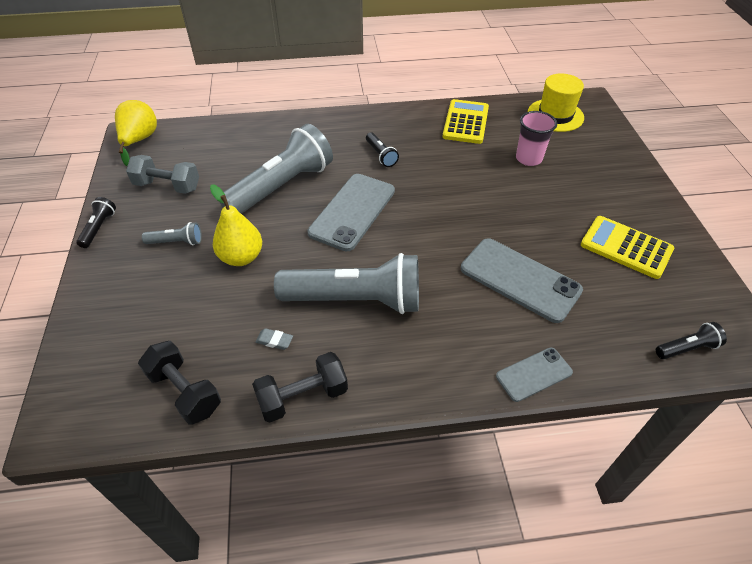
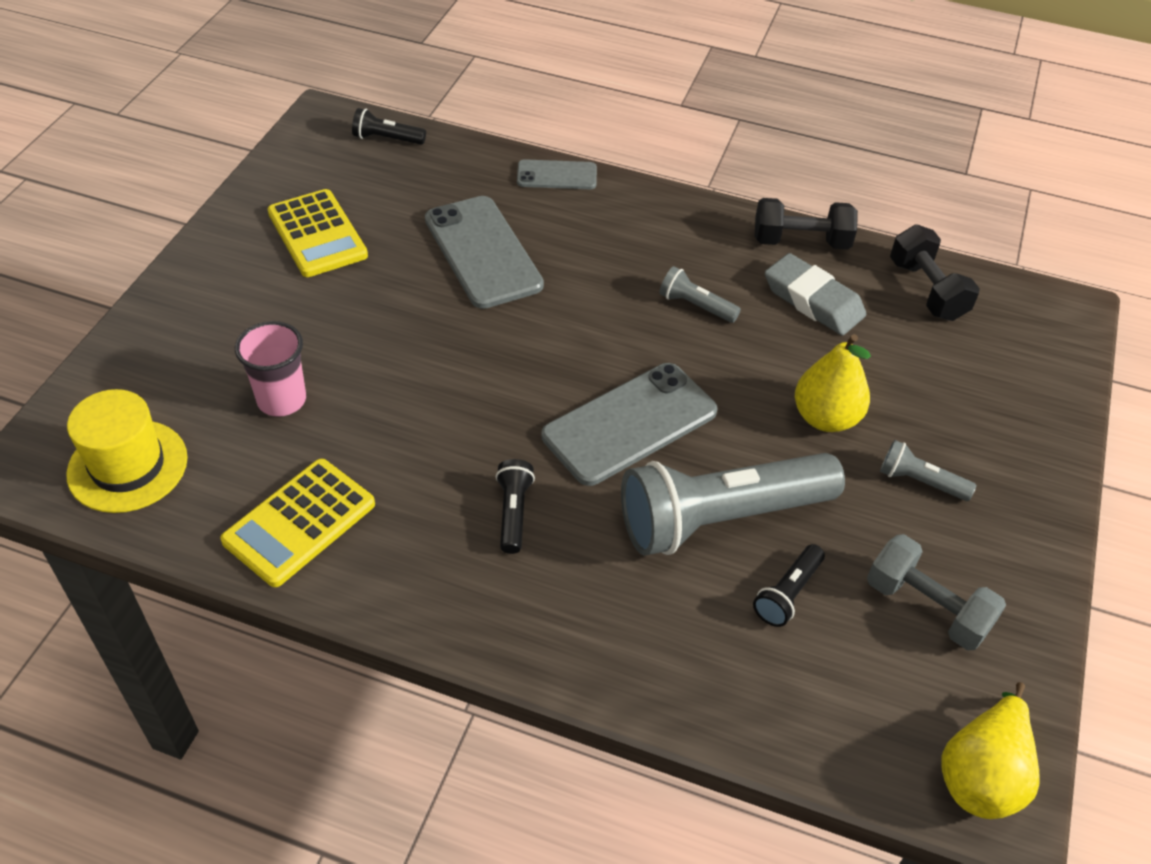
camera: 155 degrees left, 0 degrees up
(99, 228) = (1049, 561): black flashlight -> black flashlight (787, 593)
(274, 341) = (813, 300): grey eraser -> grey eraser, size x2.24
(356, 300) = (696, 305): grey flashlight -> grey flashlight, size x0.43

